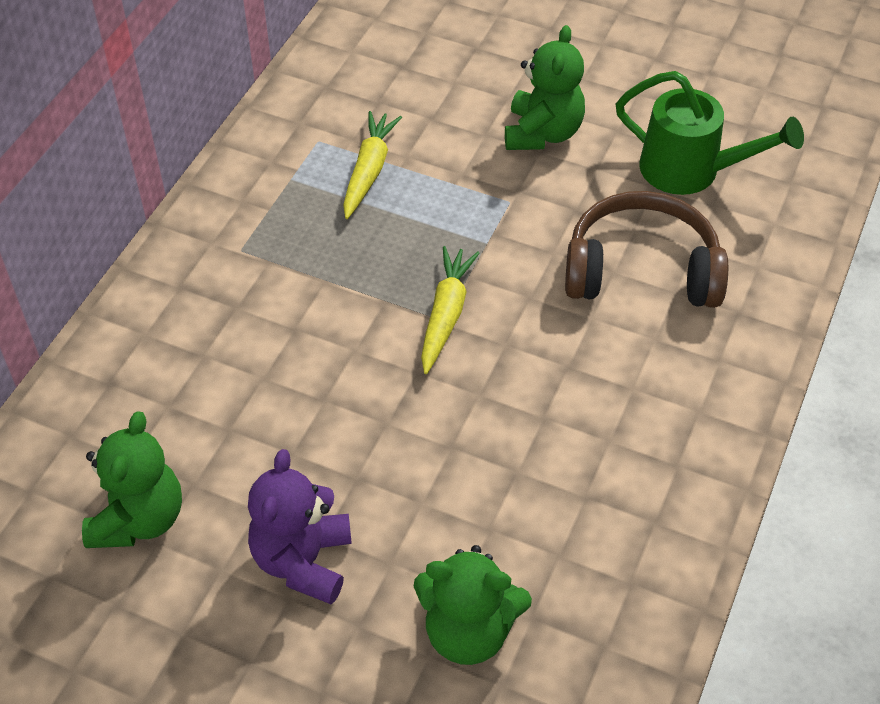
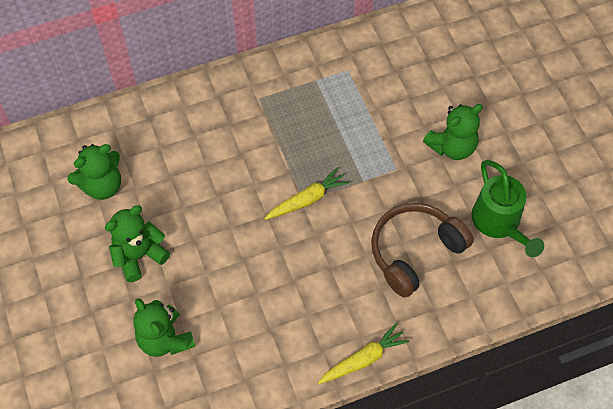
camera: 45 degrees right, 10 degrees up
(303, 561) = (139, 255): purple teddy bear -> green teddy bear
(369, 171) = (352, 103): yellow carrot -> yellow carrot (363, 359)
(641, 270) = (415, 252): brown headphones -> brown headphones turned 90 degrees counterclockwise

